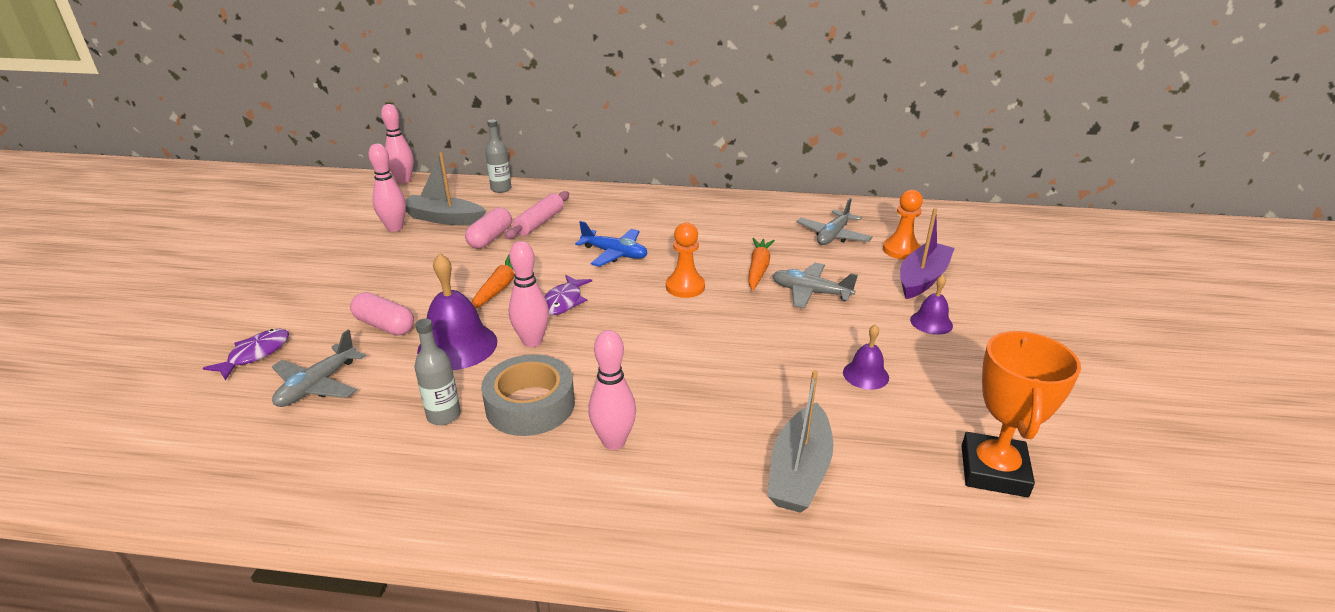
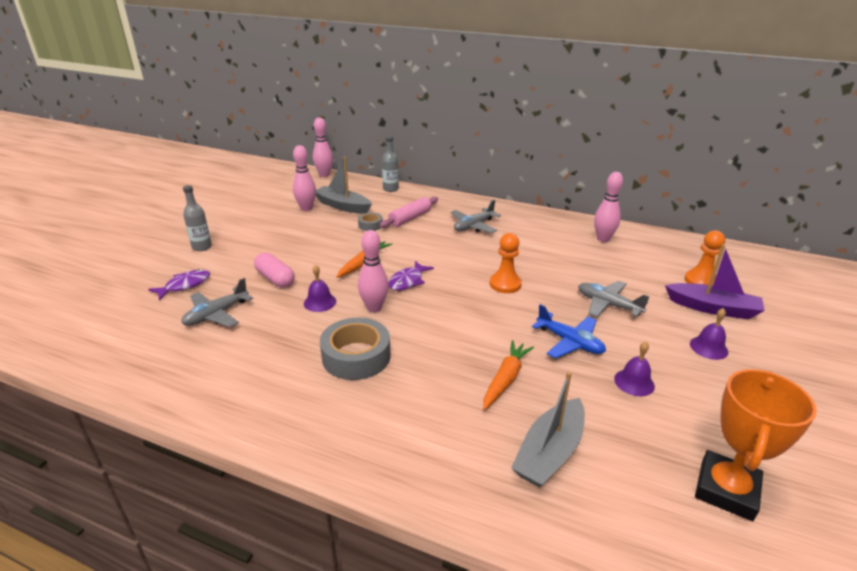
camera: 15 degrees right, 0 degrees up
(444, 415) = (292, 352): grey bottle -> grey bottle (202, 247)
(457, 346) = (320, 302): purple bell -> purple bell, size x0.55
(490, 238) = (370, 225): pink capsule -> grey tape
(614, 254) = (458, 250): blue plane -> blue plane (569, 342)
(614, 442) = (408, 397): pink bowling pin -> pink bowling pin (603, 239)
(758, 269) = (570, 279): orange carrot -> orange carrot (506, 379)
(833, 236) = (643, 260): grey plane -> grey plane (473, 226)
(922, 278) = (713, 308): purple boat -> purple boat turned 60 degrees clockwise

